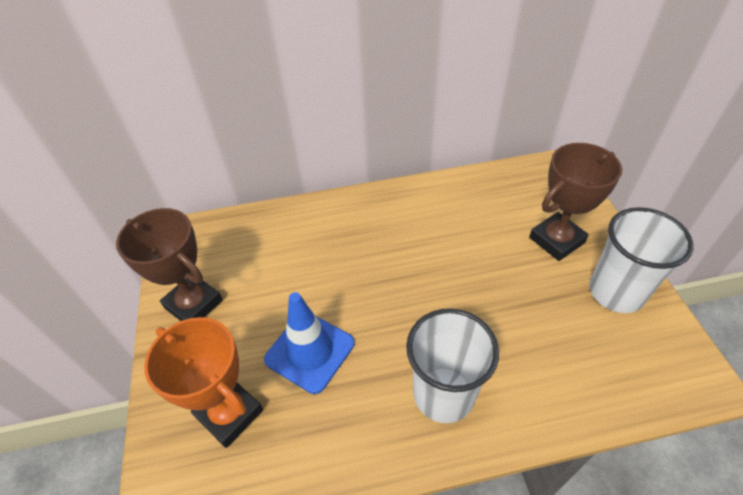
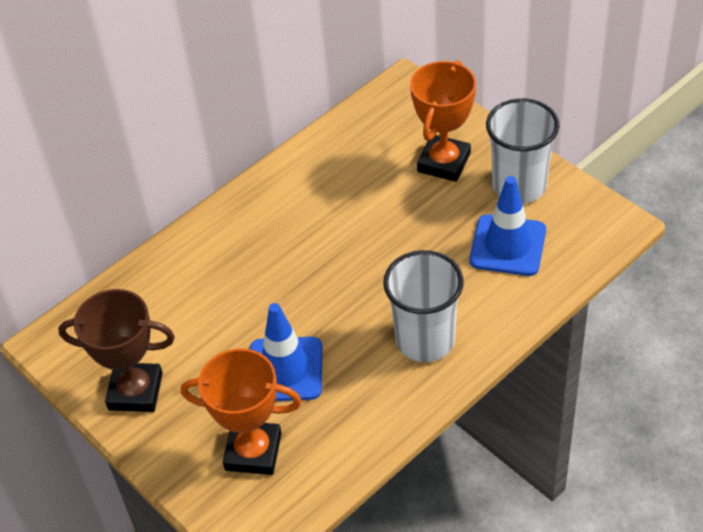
camera: 30 degrees left, 0 degrees up
(556, 240) = (444, 162): brown trophy -> orange trophy
(575, 343) = (507, 245): none -> blue traffic cone

